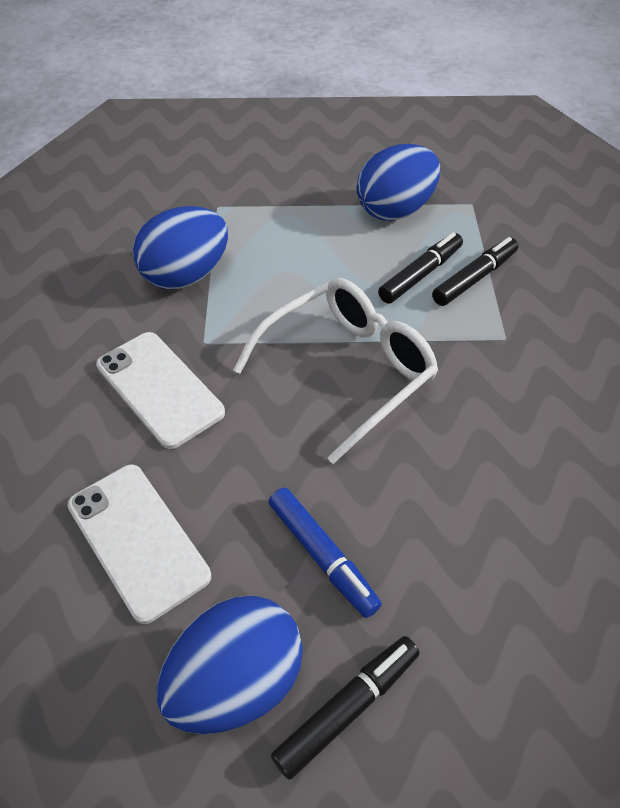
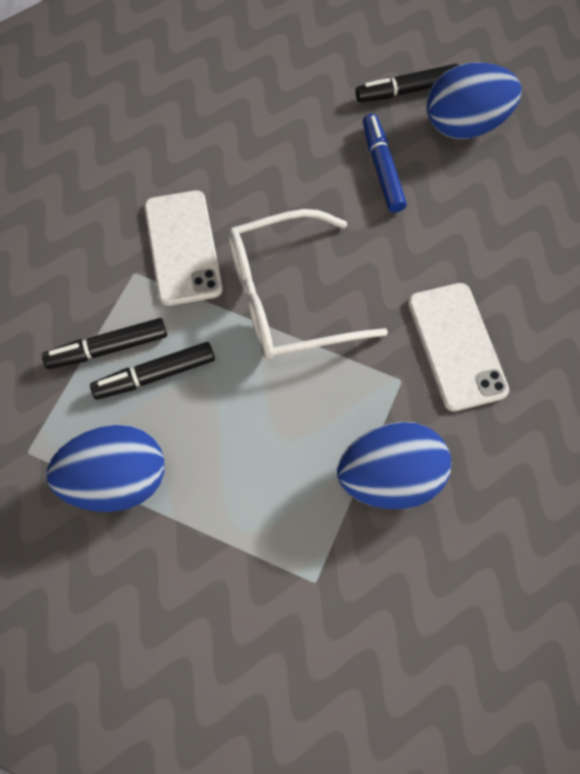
camera: 155 degrees left, 15 degrees up
(138, 540) = (505, 226): white phone -> white phone (182, 247)

